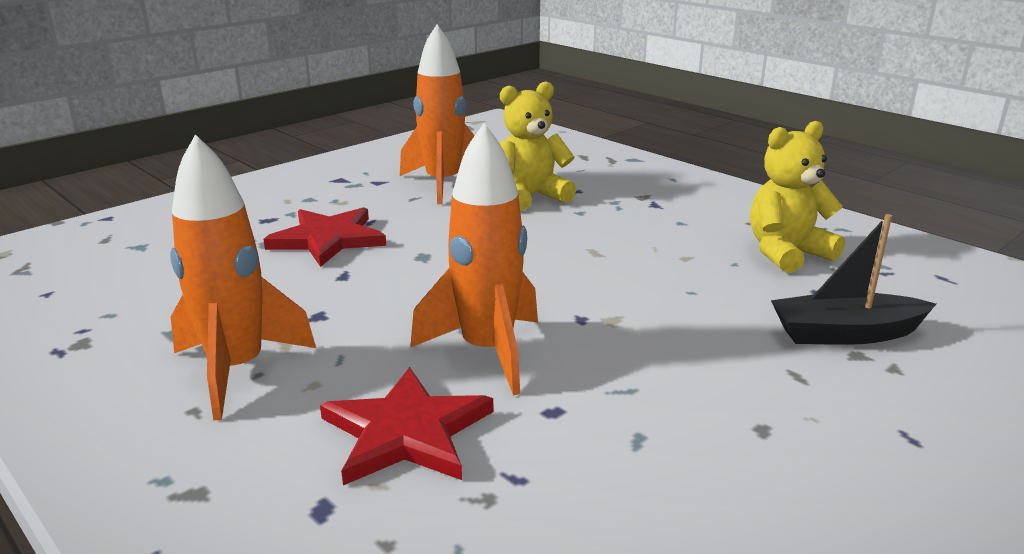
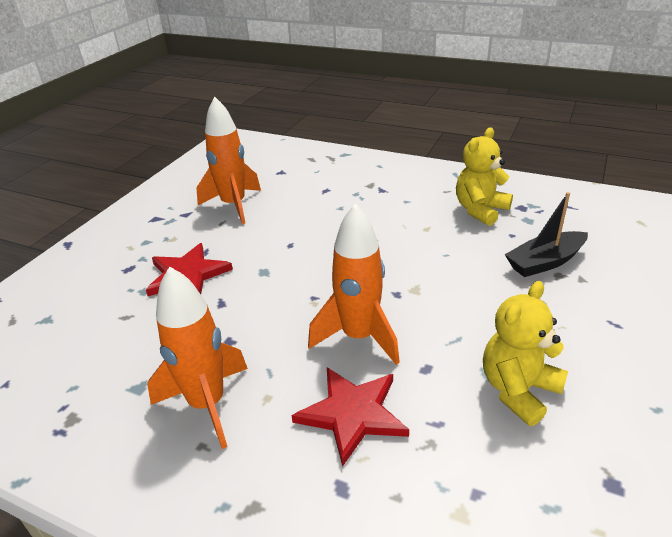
camera: 20 degrees left, 10 degrees up
(530, 196) = (300, 202): yellow teddy bear -> yellow teddy bear (518, 390)

